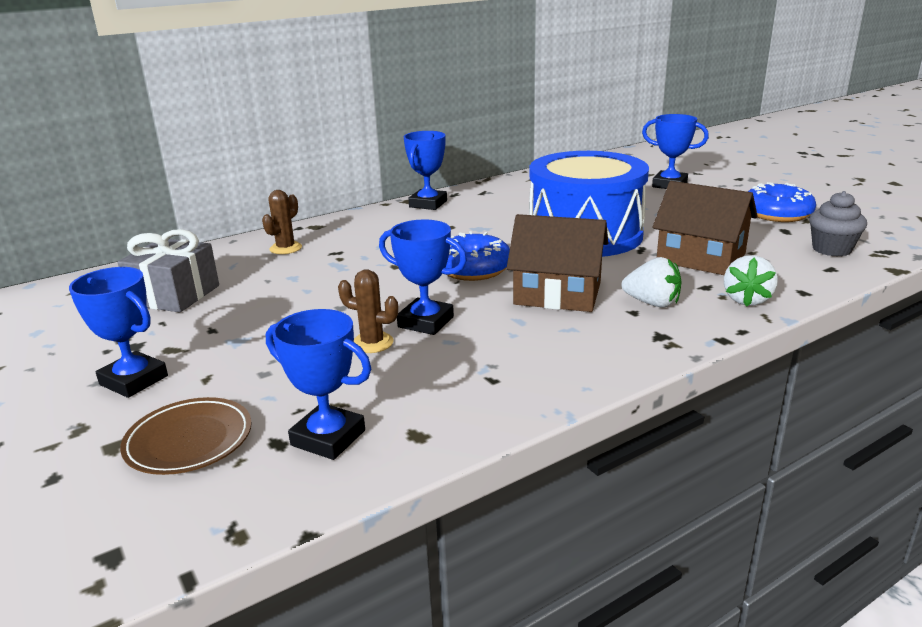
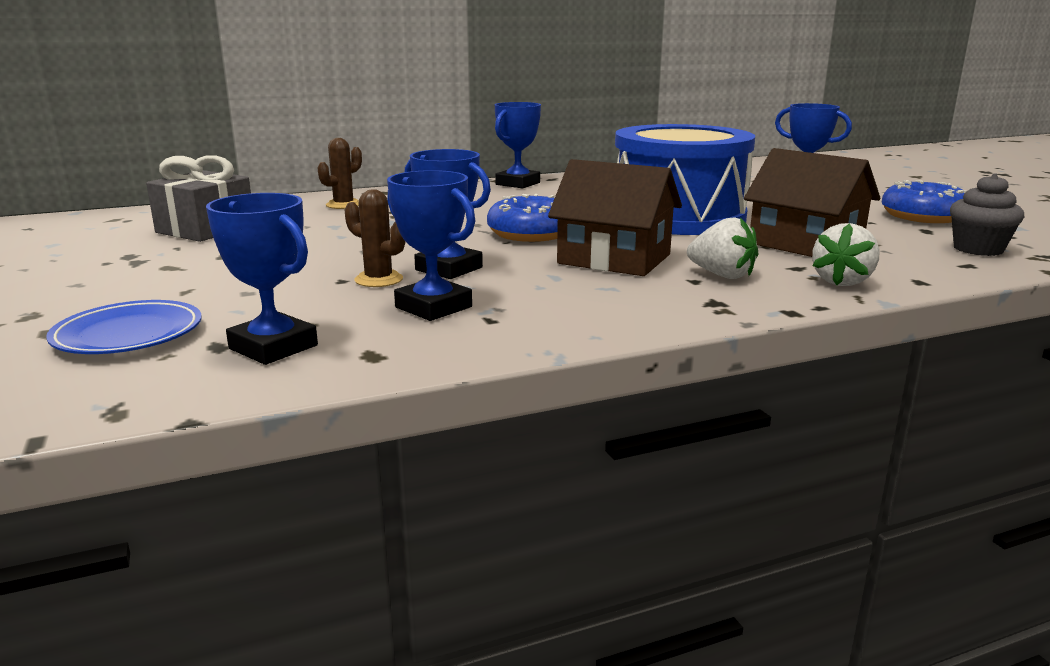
camera: 10 degrees right, 5 degrees down
(134, 380) = (113, 285): blue trophy -> blue trophy (433, 307)
(189, 441) = (128, 335): brown plate -> blue plate

